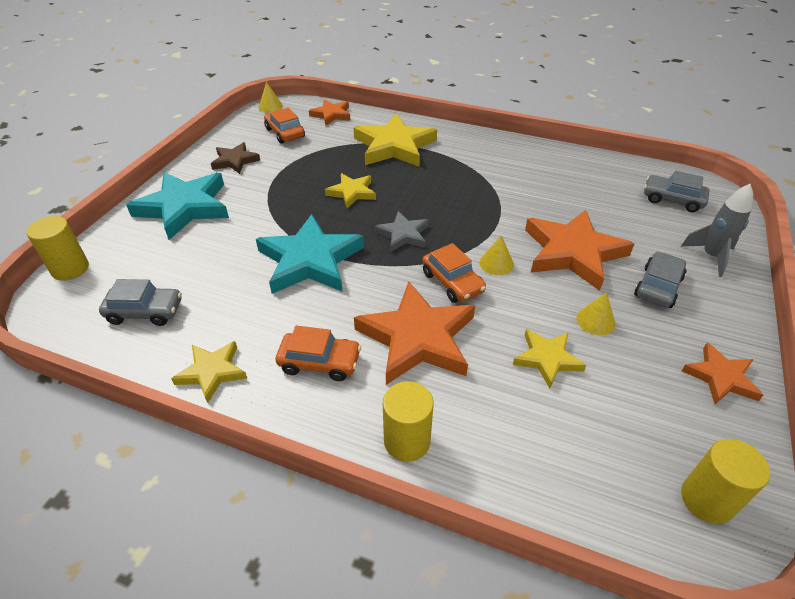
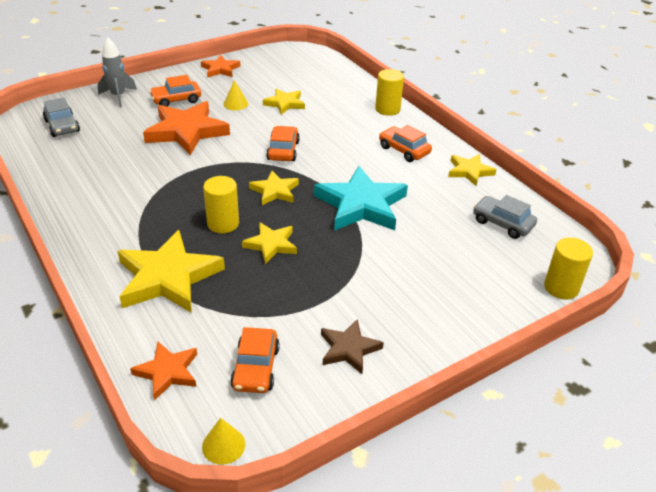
camera: 145 degrees left, 5 degrees down
(184, 207) = (437, 307): turquoise star -> none
(403, 234) = (275, 191): grey star -> yellow star
(417, 338) = (339, 137): orange star -> none
(496, 263) = (241, 147): yellow cone -> none
(658, 287) = (176, 100): grey car -> orange car
(707, 499) = (291, 55): yellow cylinder -> yellow cylinder (223, 223)

